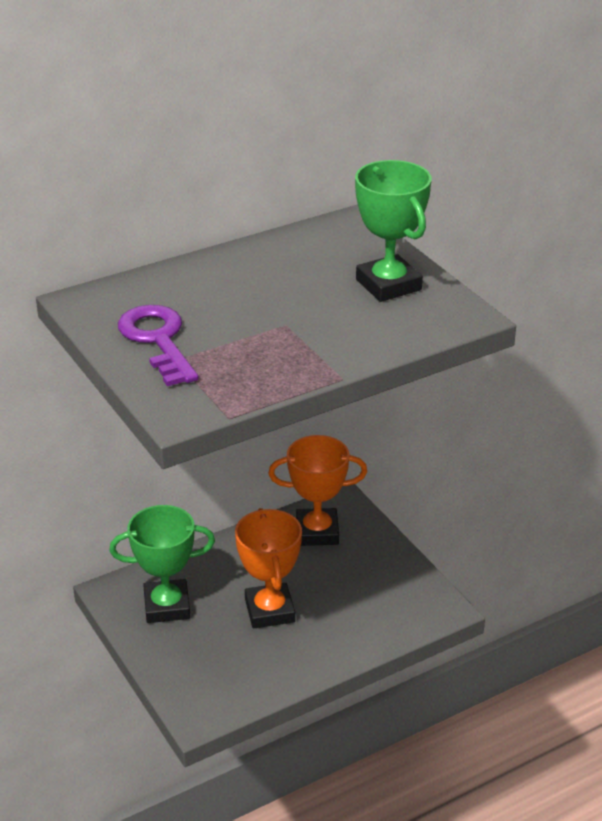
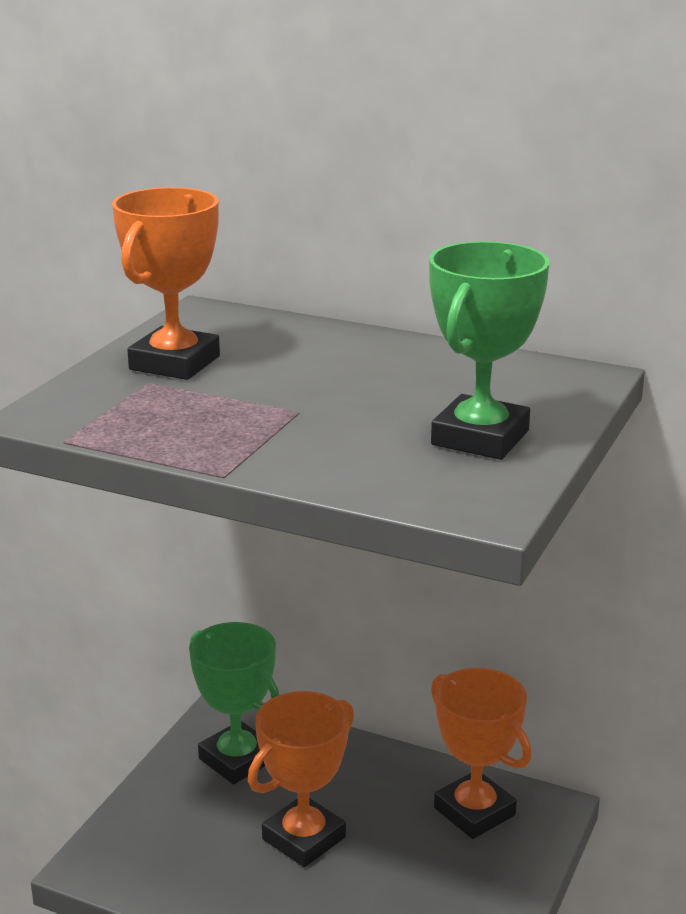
camera: 55 degrees right, 10 degrees down
(158, 340) = (175, 363): purple key -> orange trophy

